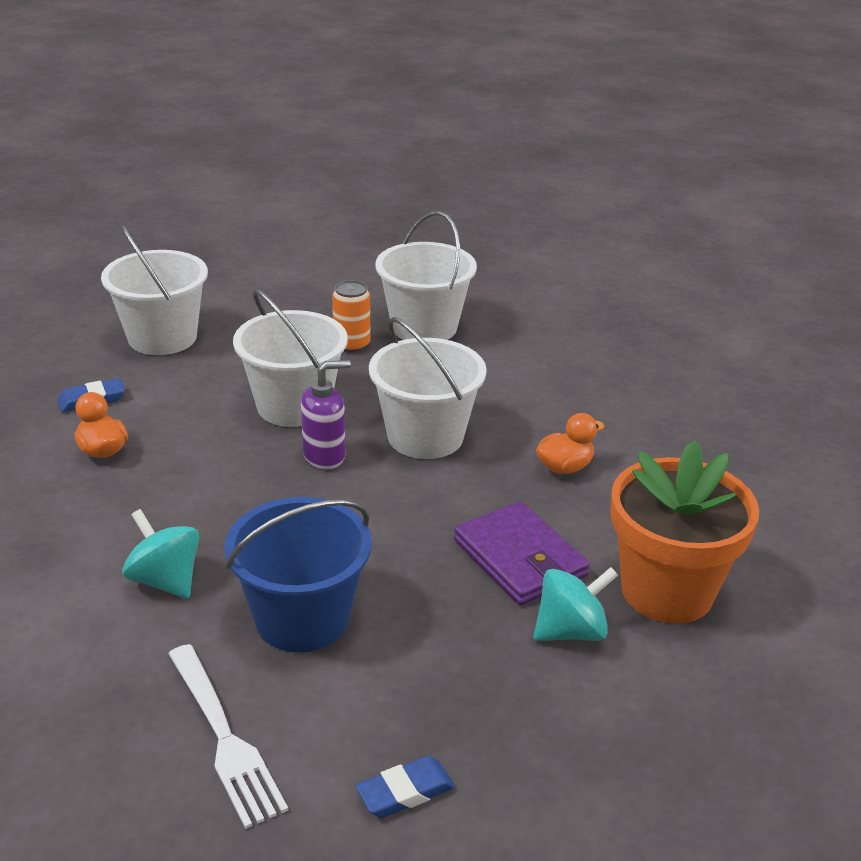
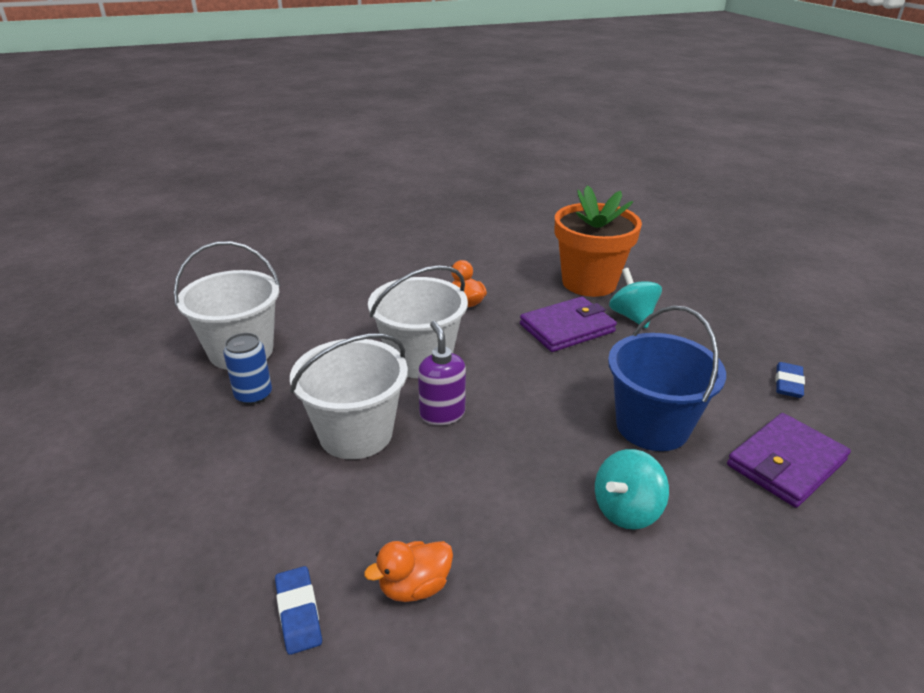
camera: 85 degrees left, 0 degrees up
(162, 337) = (165, 552): white bucket -> none
(224, 738) = (785, 463): white fork -> purple wallet
(351, 344) = (253, 395): orange can -> blue can
(405, 792) = (788, 383): blue eraser -> blue eraser turned 45 degrees clockwise

